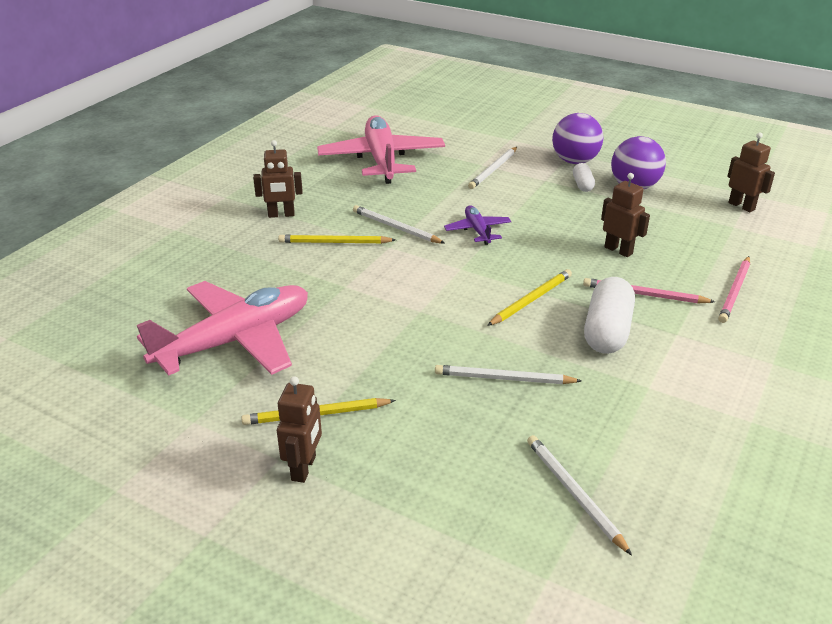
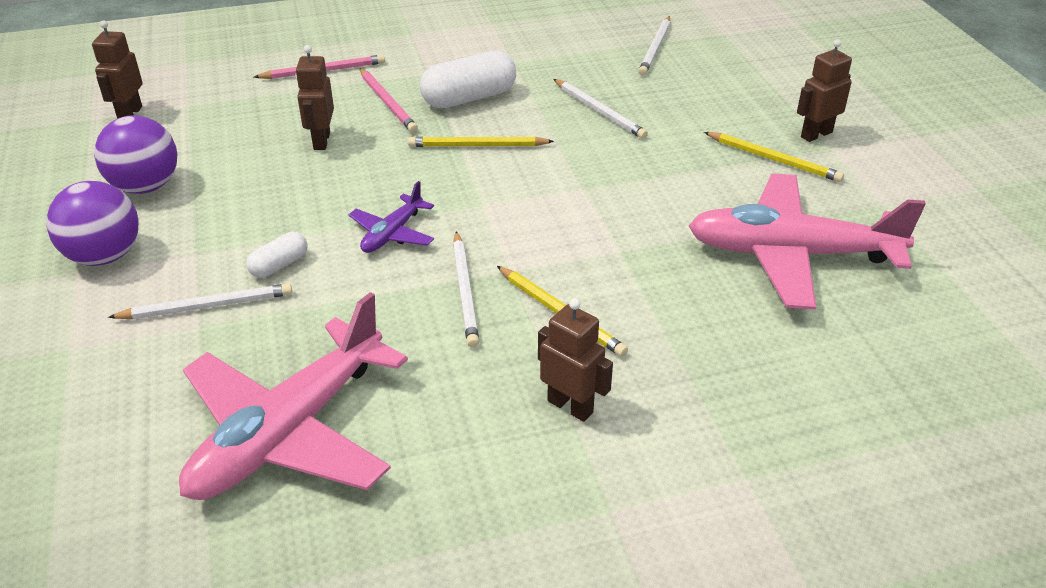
camera: 135 degrees left, 5 degrees up
(582, 185) = (180, 220): white capsule -> white capsule (279, 265)

